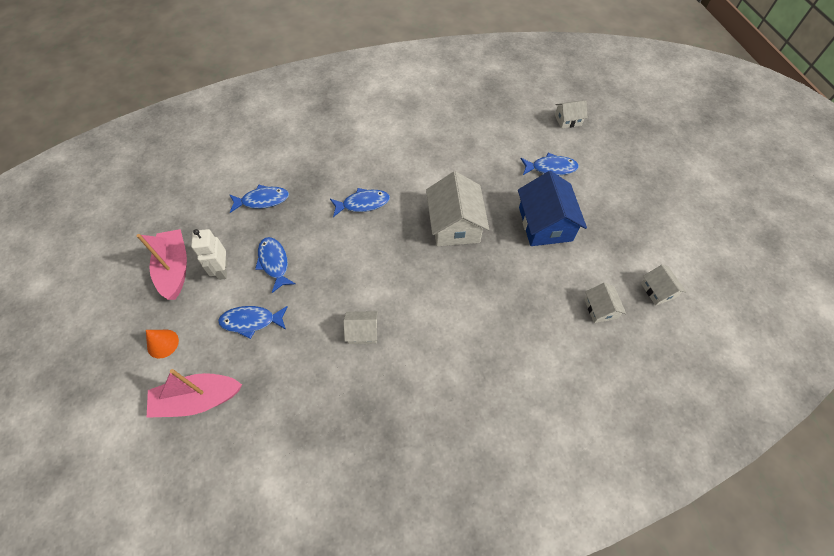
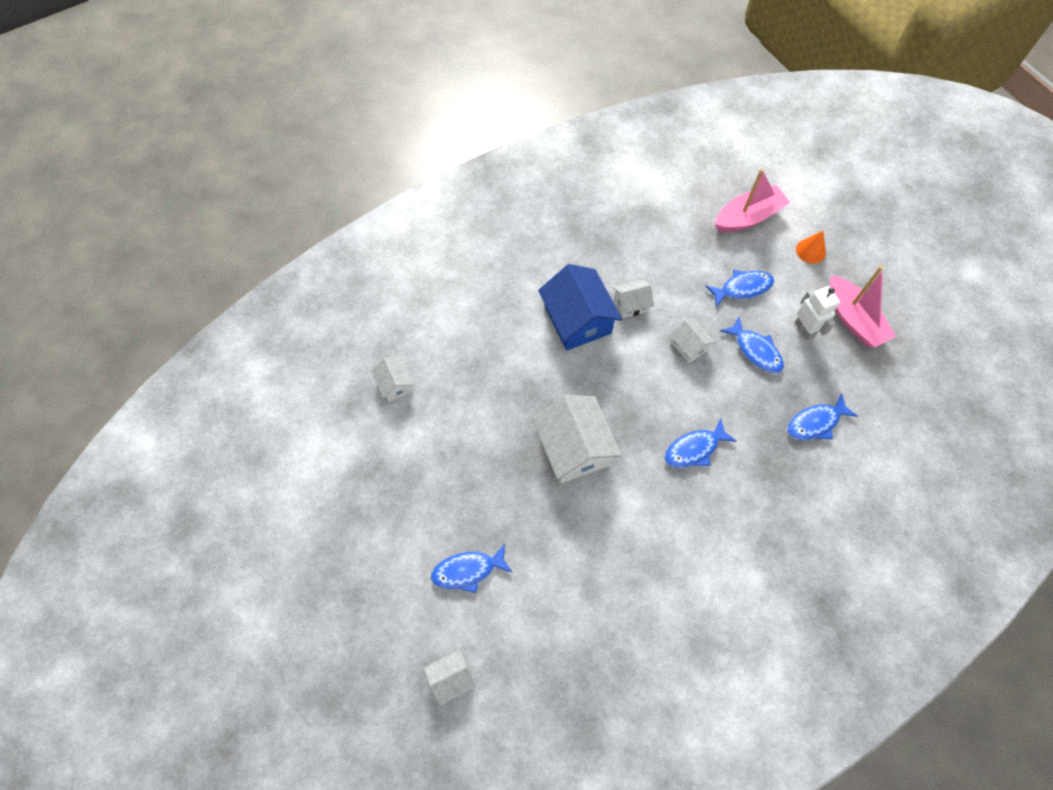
camera: 165 degrees right, 5 degrees up
(545, 224) = (465, 476): blue house -> blue house (577, 319)
(658, 290) = (331, 421): white house -> white house (689, 346)

